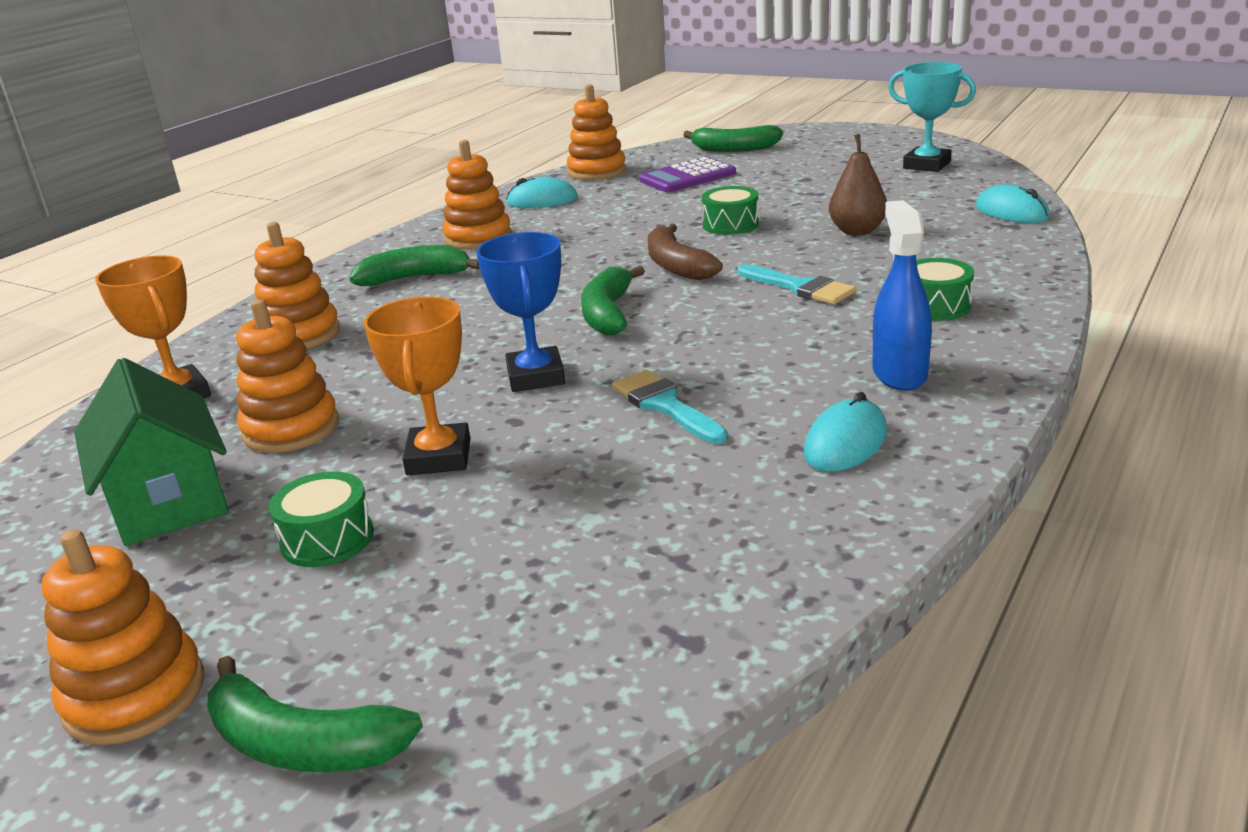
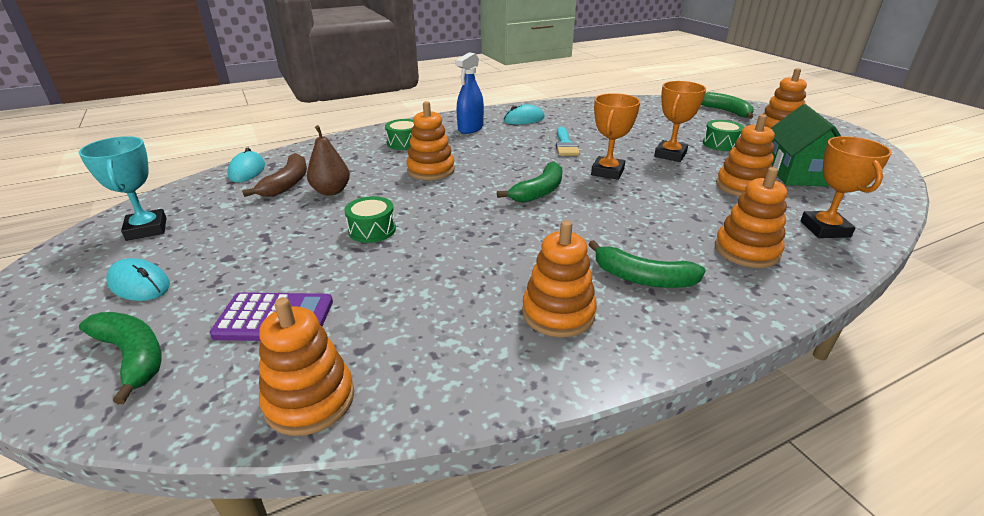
camera: 150 degrees left, 5 degrees up
(535, 376) = (607, 172): blue trophy -> orange trophy
(542, 201) = (441, 356): turquoise mouse -> turquoise mouse (139, 284)
(676, 265) = (460, 209): brown banana -> brown banana (287, 183)
(800, 287) = (431, 170): turquoise brush -> orange stacking toy

